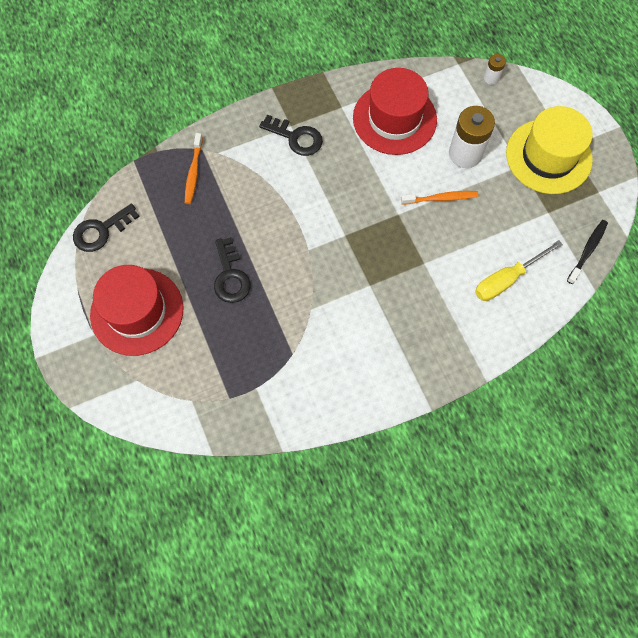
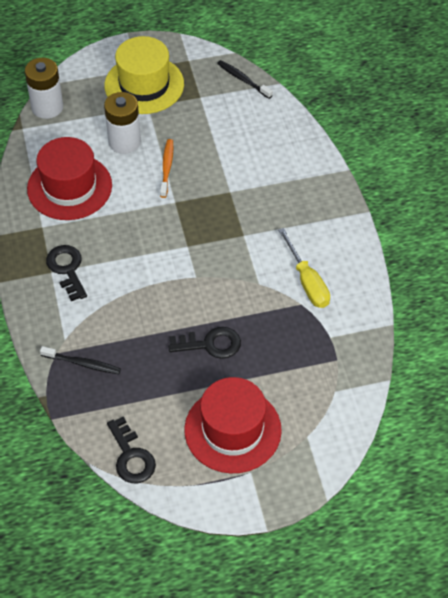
camera: 80 degrees left, 15 degrees down
(193, 172) = (83, 363): orange toothbrush -> black toothbrush
(296, 137) = (67, 269): black key -> black key turned 60 degrees counterclockwise
(491, 78) = (47, 107): white battery -> white battery, size x2.03
(506, 279) = (258, 137): yellow screwdriver -> yellow screwdriver (307, 282)

